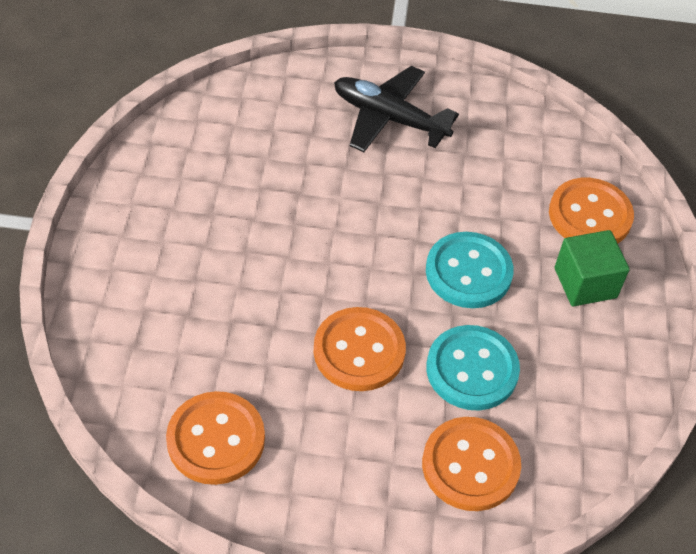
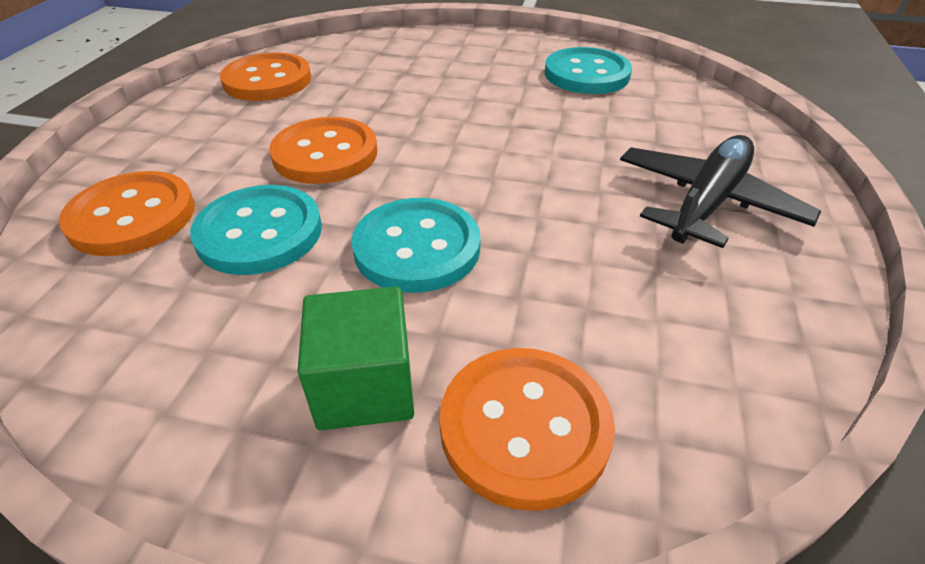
camera: 100 degrees right, 10 degrees down
(190, 166) = (586, 74): none -> turquoise button

